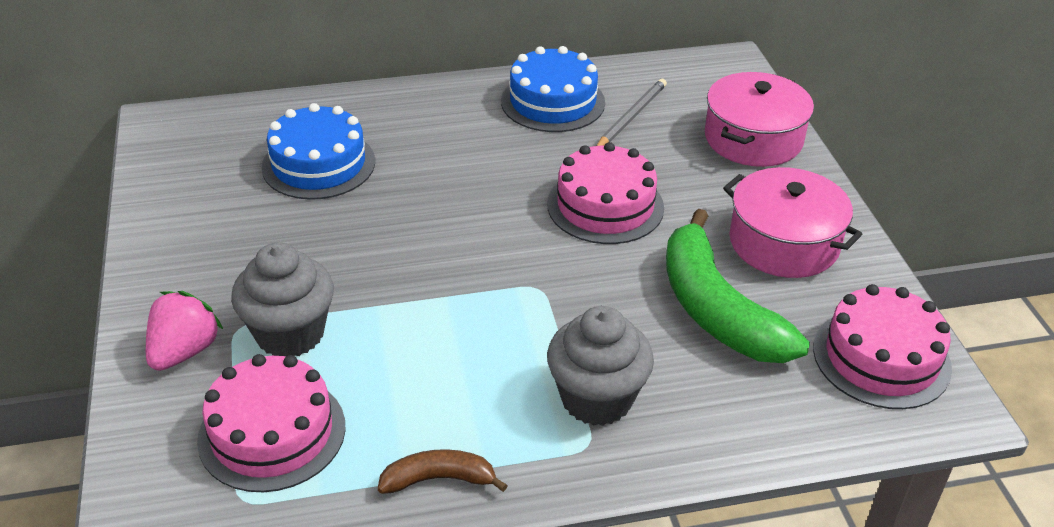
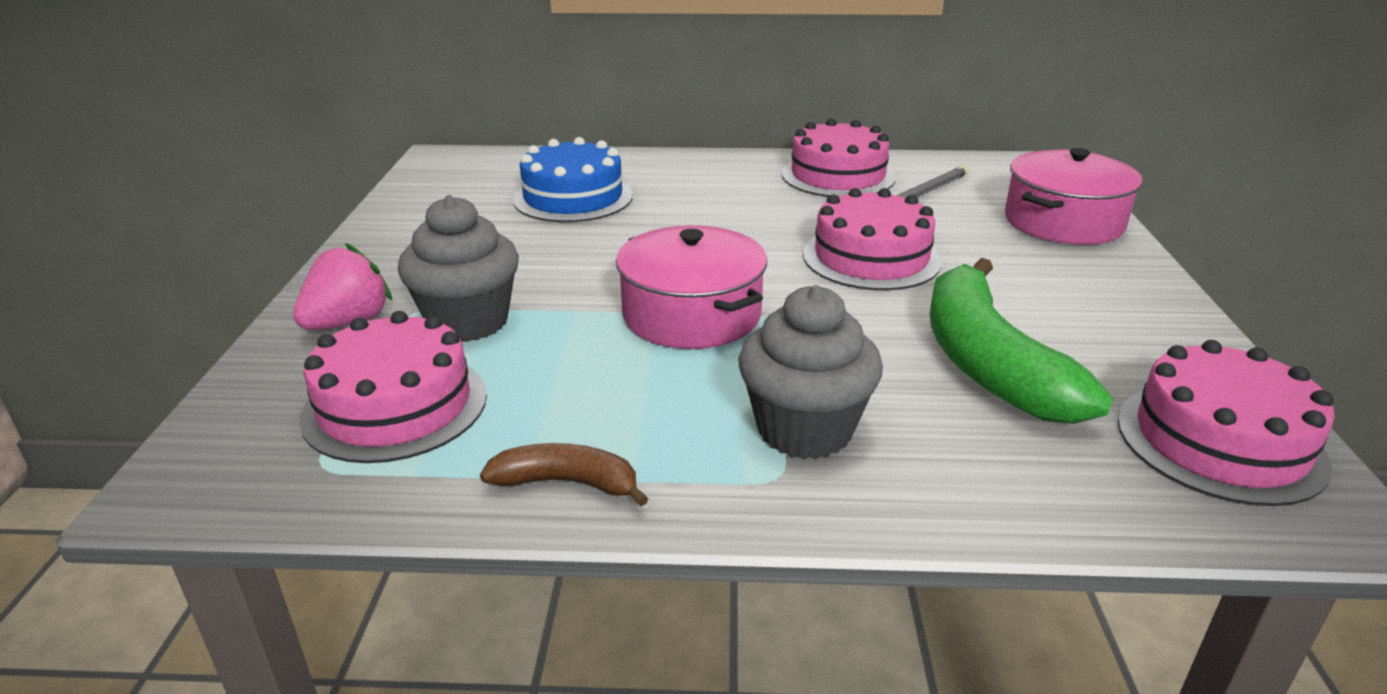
camera: 15 degrees right, 10 degrees down
(553, 102) = (838, 176): blue cake -> pink cake
(784, 242) = (1089, 311): pink pot -> pink pot (691, 315)

